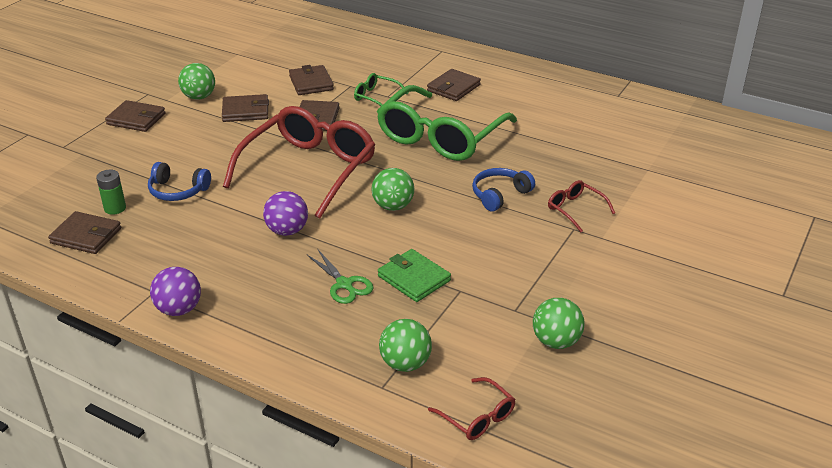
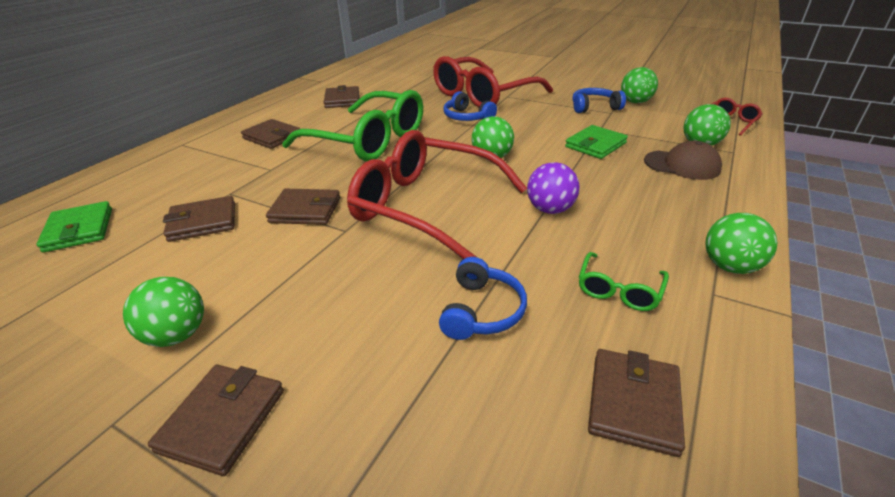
camera: 90 degrees left, 0 degrees up
(115, 208) = (543, 380): green battery -> none
(179, 309) = (729, 266): purple ball -> green ball
(245, 111) = (257, 272): brown wallet -> brown wallet (342, 100)
(313, 45) = (79, 230): none -> green wallet
(344, 284) = (621, 173): green scissors -> none
(354, 332) = (682, 165): none -> brown cap
(376, 97) = (269, 175): green glasses -> green glasses (619, 290)
(533, 298) = (594, 107): none -> blue headphones
(575, 209) = (483, 95): red glasses -> red glasses, size x2.38

